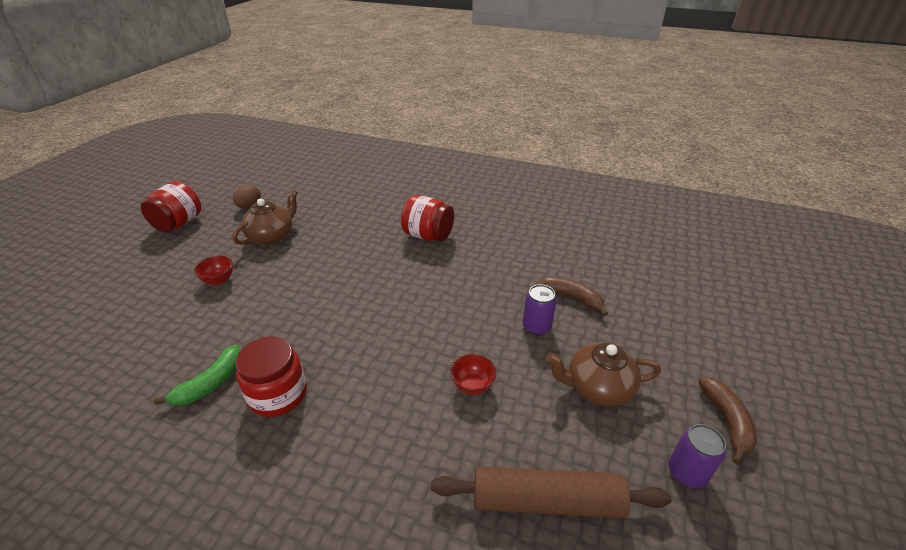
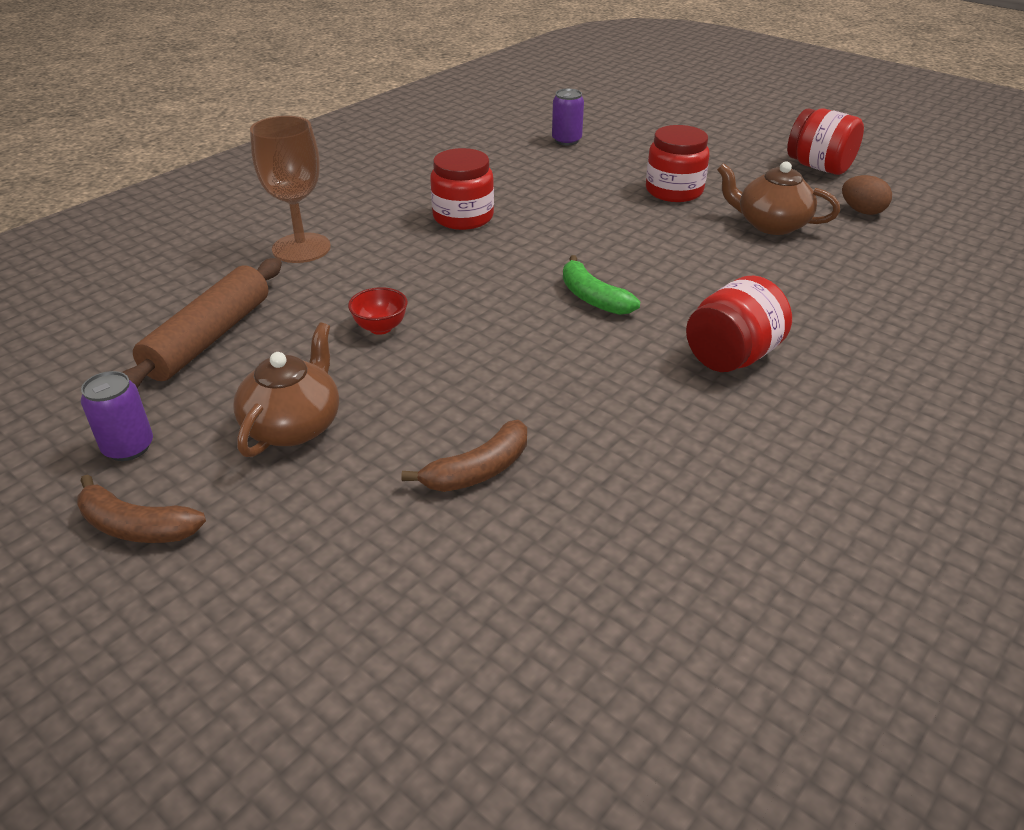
camera: 110 degrees right, 0 degrees up
(211, 383) = (503, 188): green banana -> green banana (593, 298)
(219, 280) = (674, 191): red bowl -> red jar
(272, 235) = (770, 224): brown teapot -> brown teapot turned 150 degrees clockwise
(367, 508) = (301, 248): none -> brown goblet
(536, 326) = (439, 408): purple can -> purple can (566, 140)

